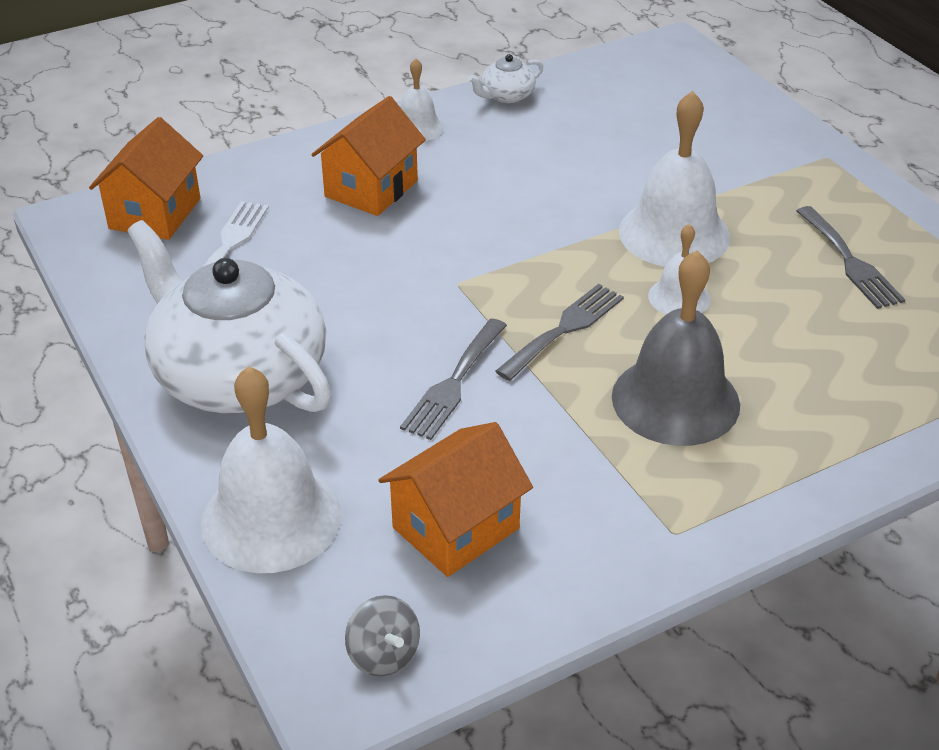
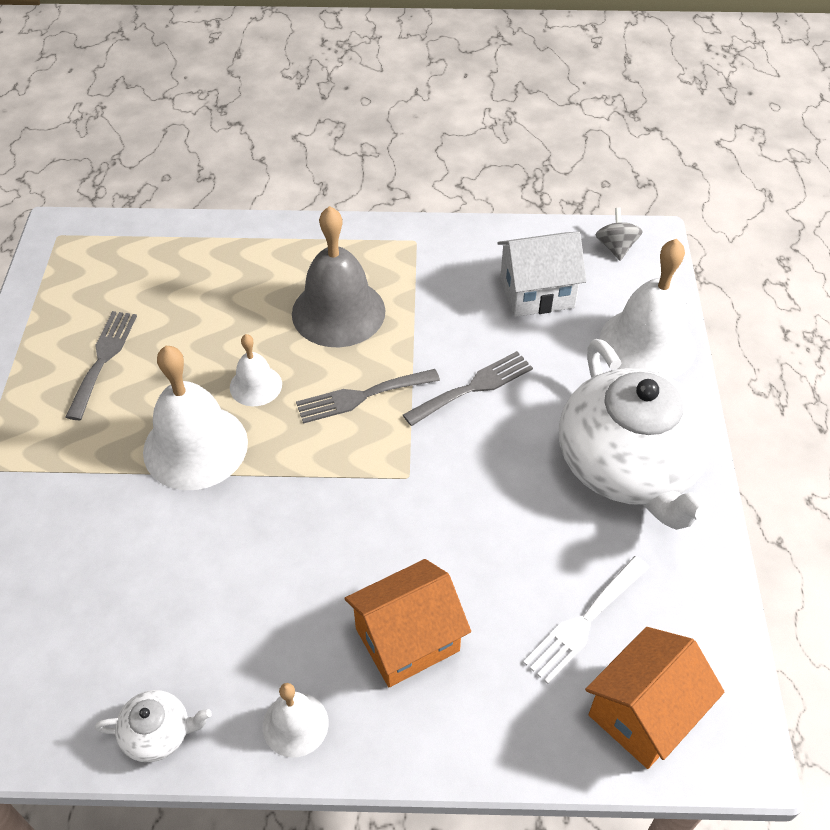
camera: 150 degrees left, 10 degrees up
(456, 528) = (537, 292): orange house -> white house

